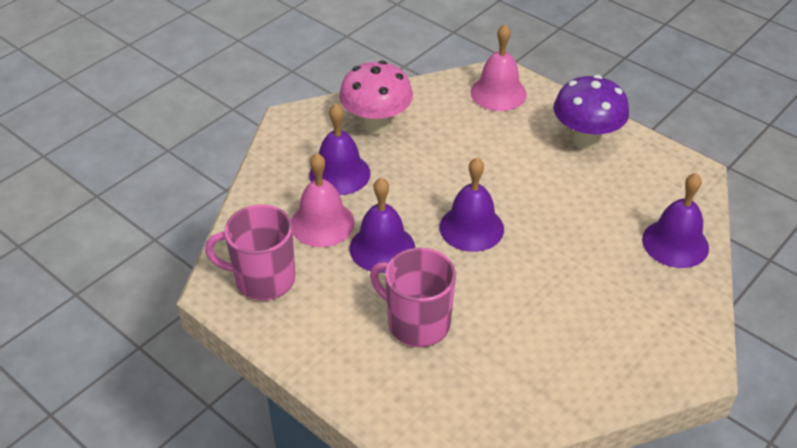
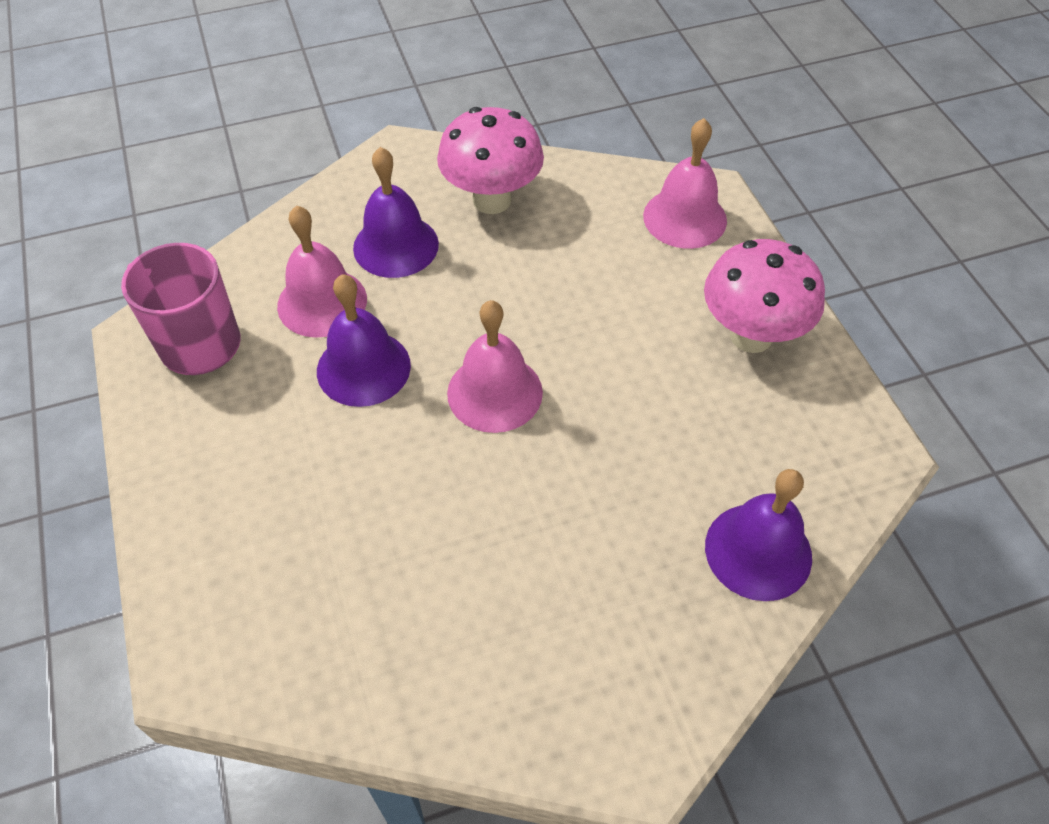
camera: 30 degrees right, 10 degrees up
(417, 323) = (320, 491): pink mug -> none
(471, 228) = (495, 392): purple bell -> pink bell
(585, 140) = (751, 336): purple mushroom -> pink mushroom

